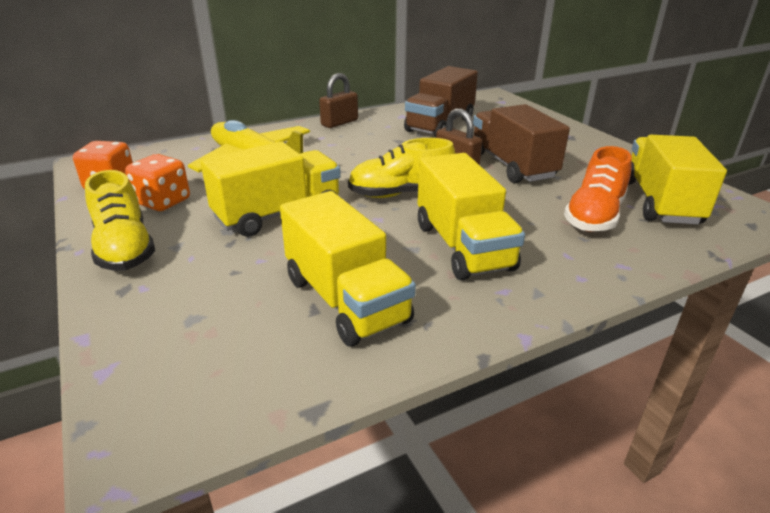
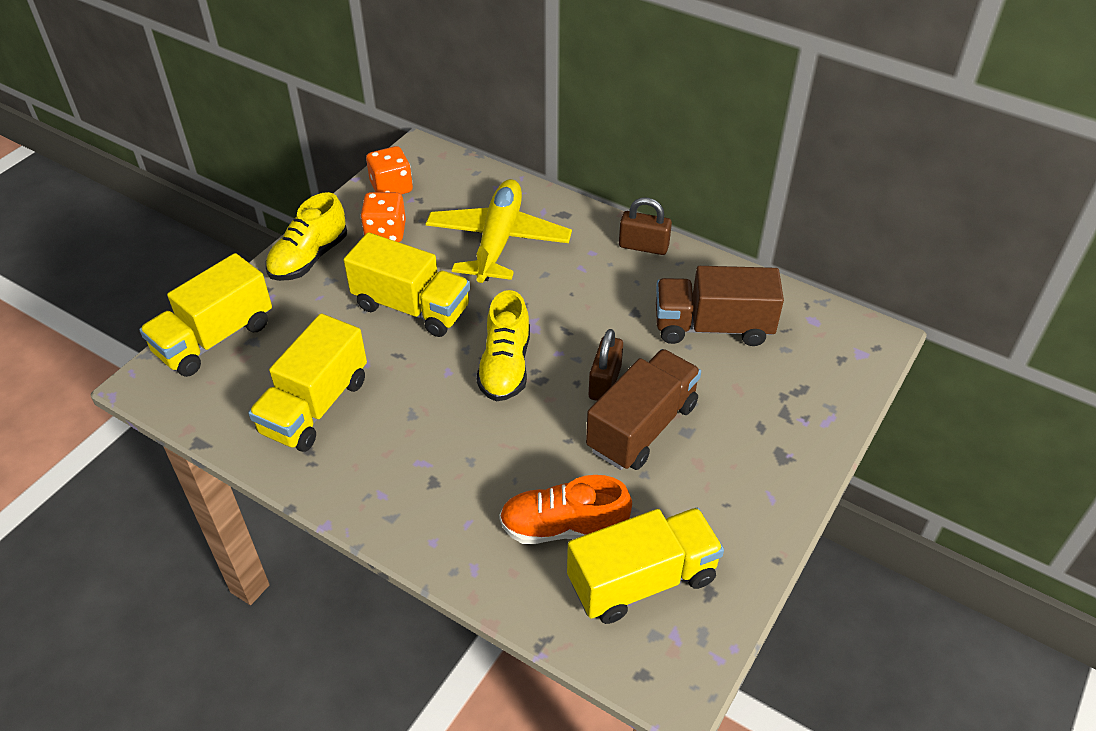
camera: 60 degrees right, 15 degrees up
(400, 194) = (505, 366): yellow shoe -> yellow shoe turned 135 degrees counterclockwise
(463, 246) = (435, 445): yellow truck -> yellow truck (215, 338)

